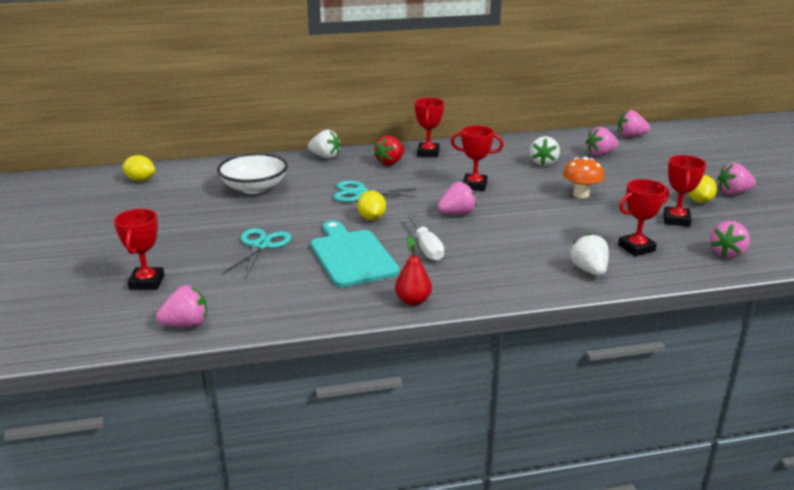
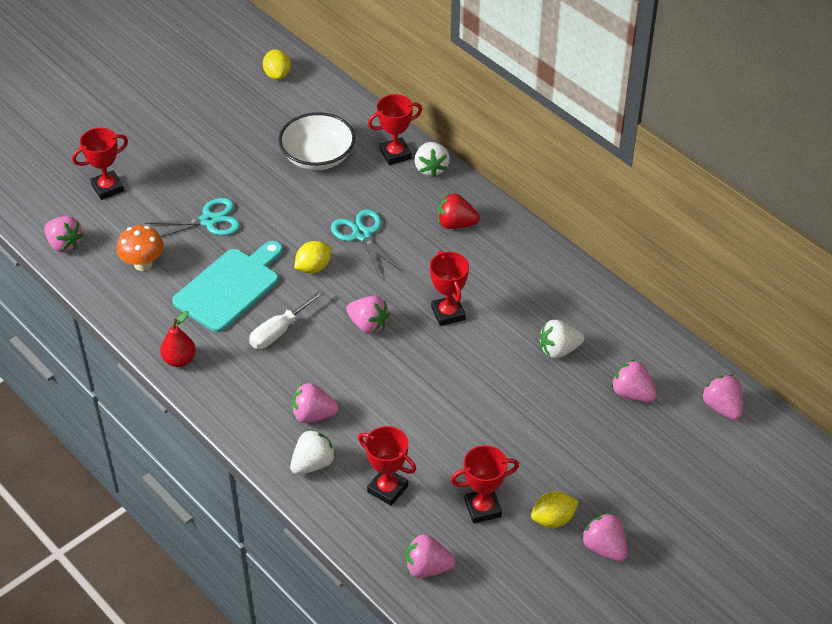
camera: 60 degrees right, 20 degrees up
(428, 153) = (508, 242): red trophy -> red trophy (395, 154)
(534, 257) = (313, 415): none -> pink strawberry
(581, 194) = (491, 409): orange mushroom -> orange mushroom (143, 264)

